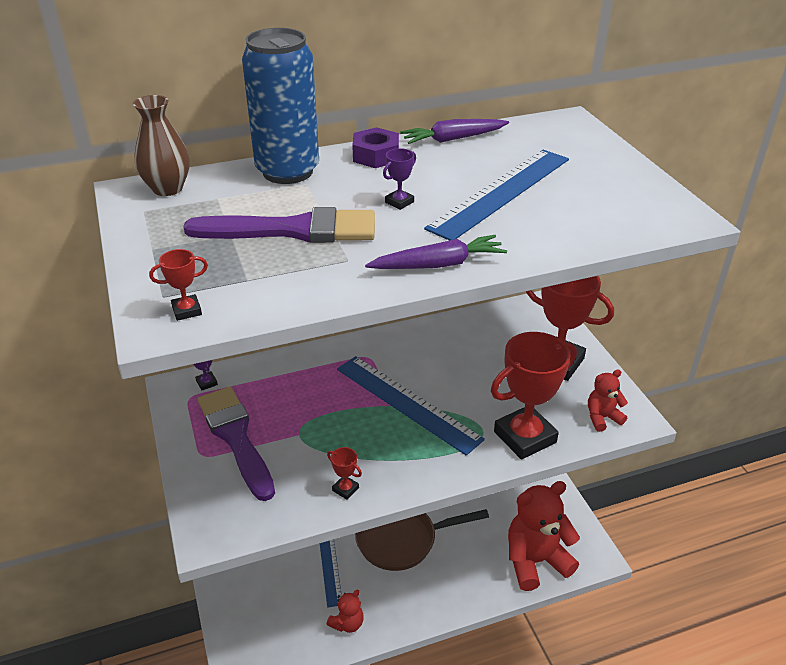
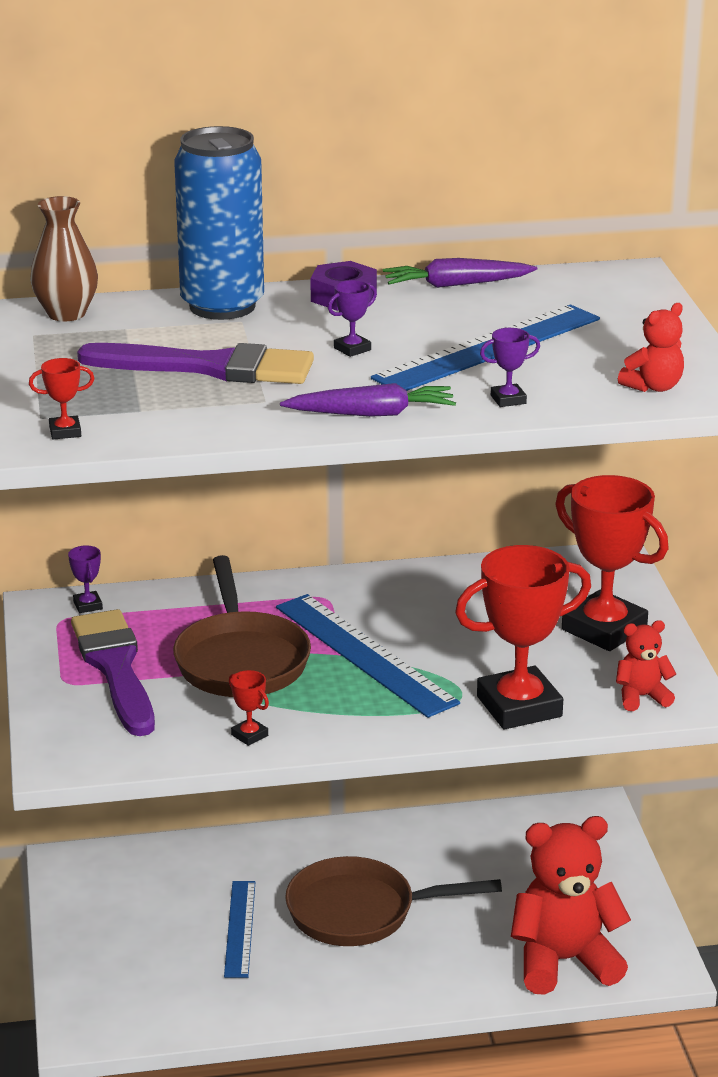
camera: 10 degrees right, 10 degrees down
(323, 419) = (241, 660): none -> brown pan
(347, 623) = (250, 999): red teddy bear -> red teddy bear (653, 387)
(538, 239) = (508, 399): none -> purple trophy

